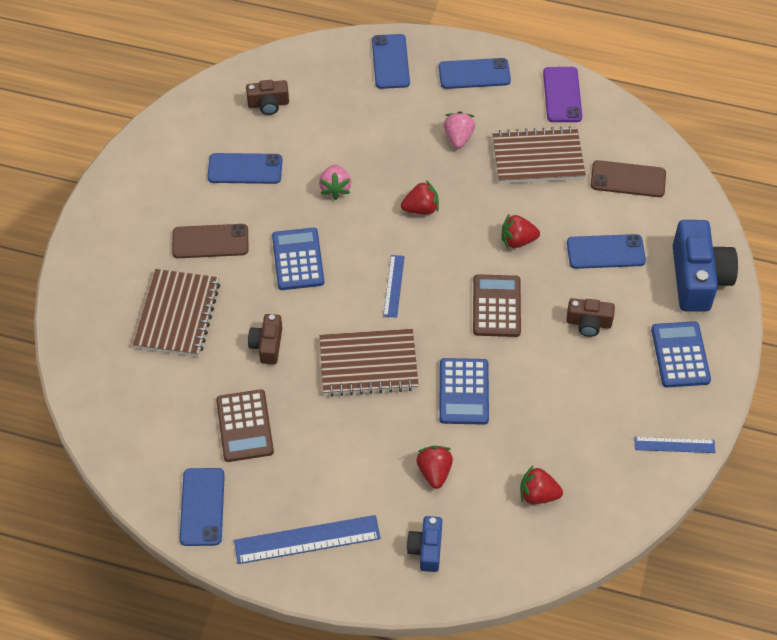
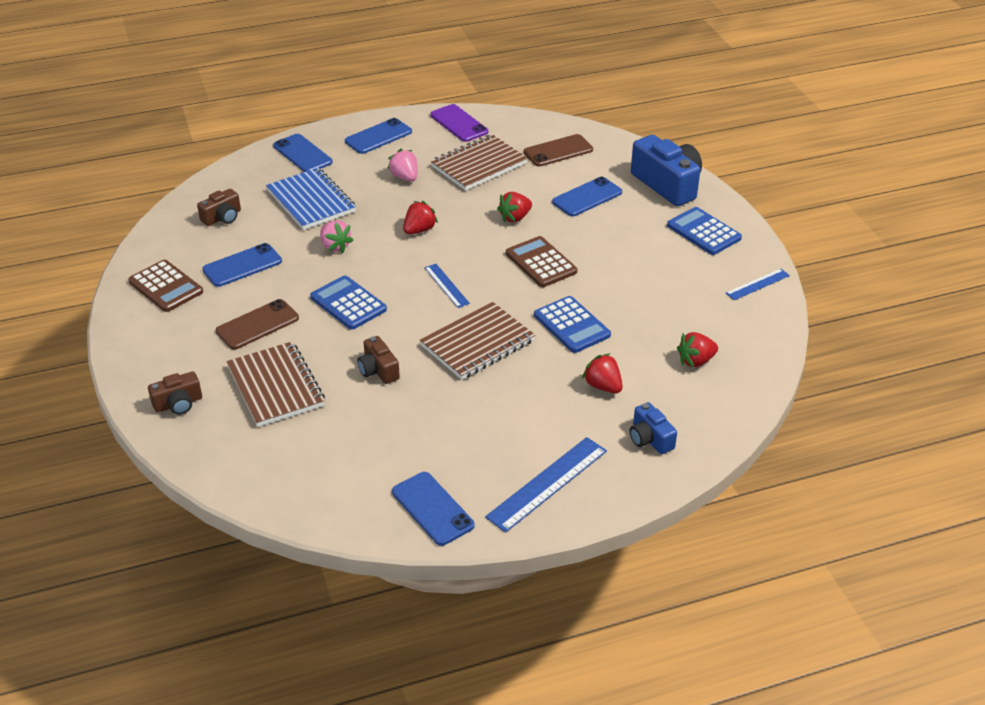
camera: 35 degrees left, 15 degrees down
(245, 426) = (414, 433): brown calculator -> brown calculator (166, 287)
(355, 124) = (311, 201): none -> blue notebook
(588, 323) = (620, 242): brown camera -> brown camera (178, 403)

